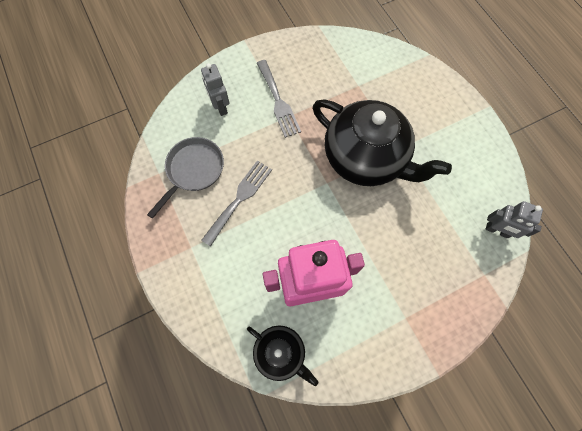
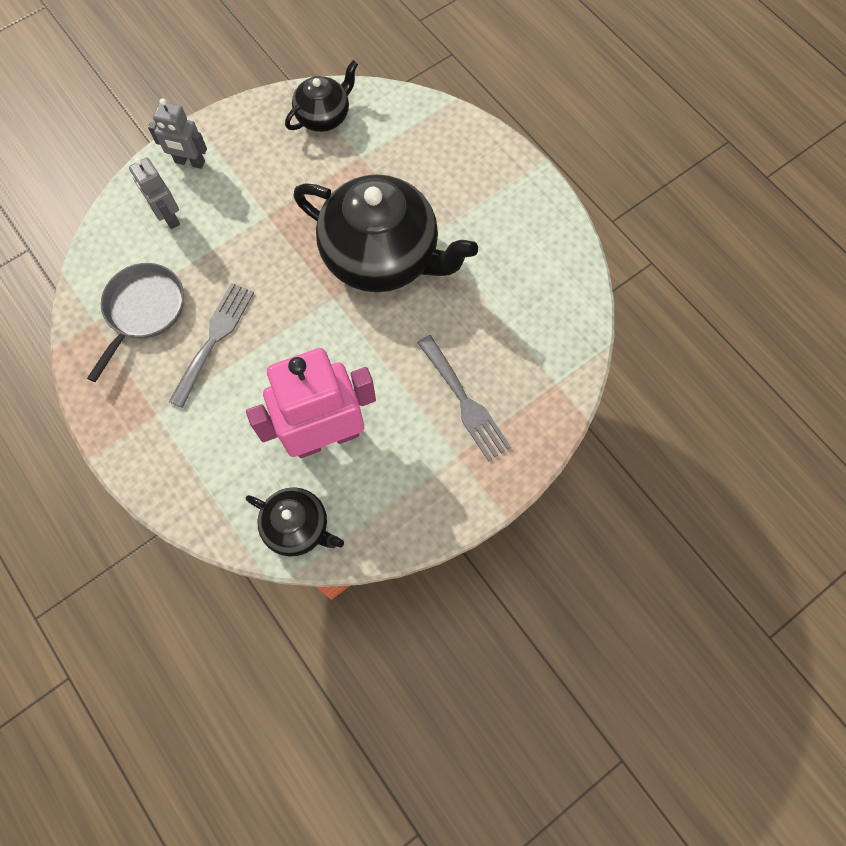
camera: 10 degrees left, 0 degrees up
(278, 101) = (250, 197): grey fork -> grey fork (465, 402)
(336, 53) = (324, 116): none -> black teapot
(497, 231) = (568, 324): grey robot -> grey robot (190, 162)

